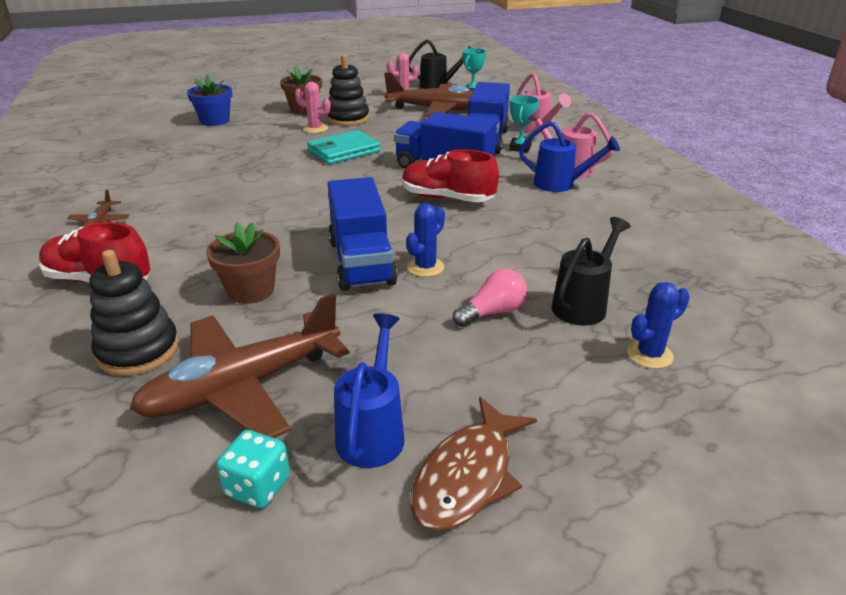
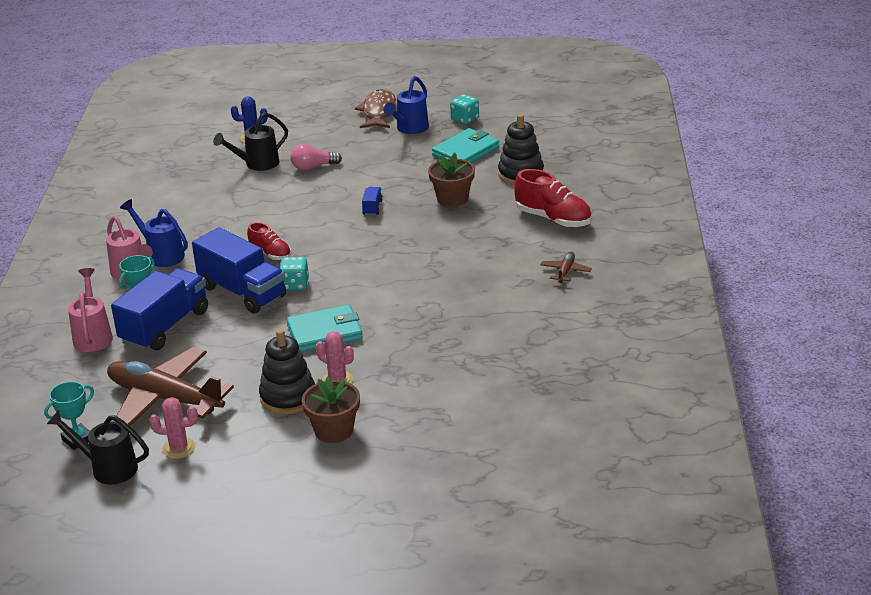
camera: 160 degrees left, 0 degrees up
(215, 121) = (457, 421): blue flower pot -> none
(242, 387) = (466, 151): brown plane -> turquoise wallet
(361, 262) = (372, 208): blue truck -> blue truck, size x0.41
(397, 177) = (295, 285): none -> turquoise dice
(425, 267) = (332, 198): blue cactus -> none
(447, 198) = (270, 254): red shoe -> red shoe, size x0.61
(467, 476) = (378, 112): brown fish -> brown fish turned 45 degrees counterclockwise

